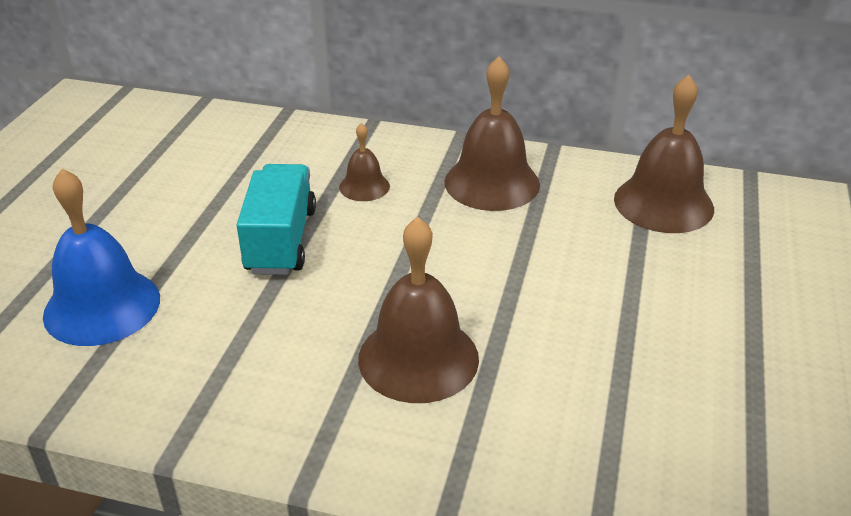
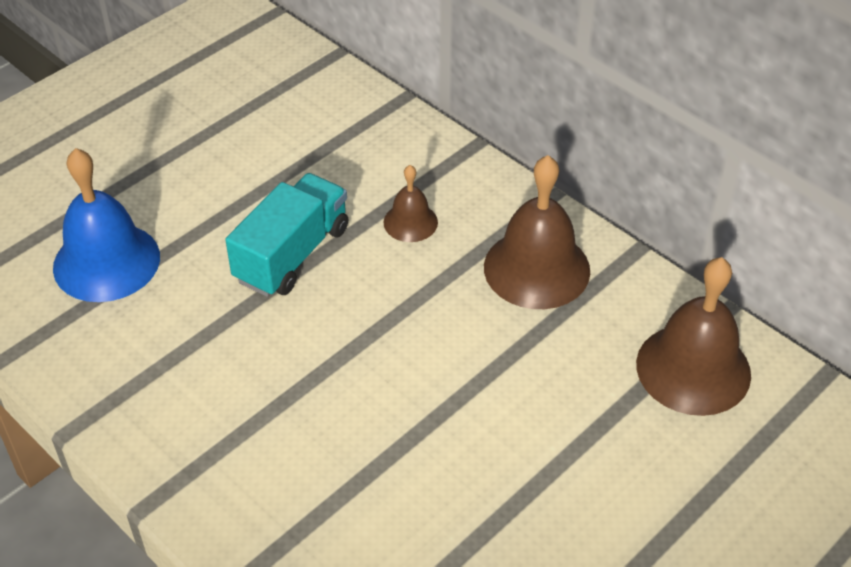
camera: 30 degrees right, 10 degrees up
(418, 358) = (318, 433): brown bell -> none

